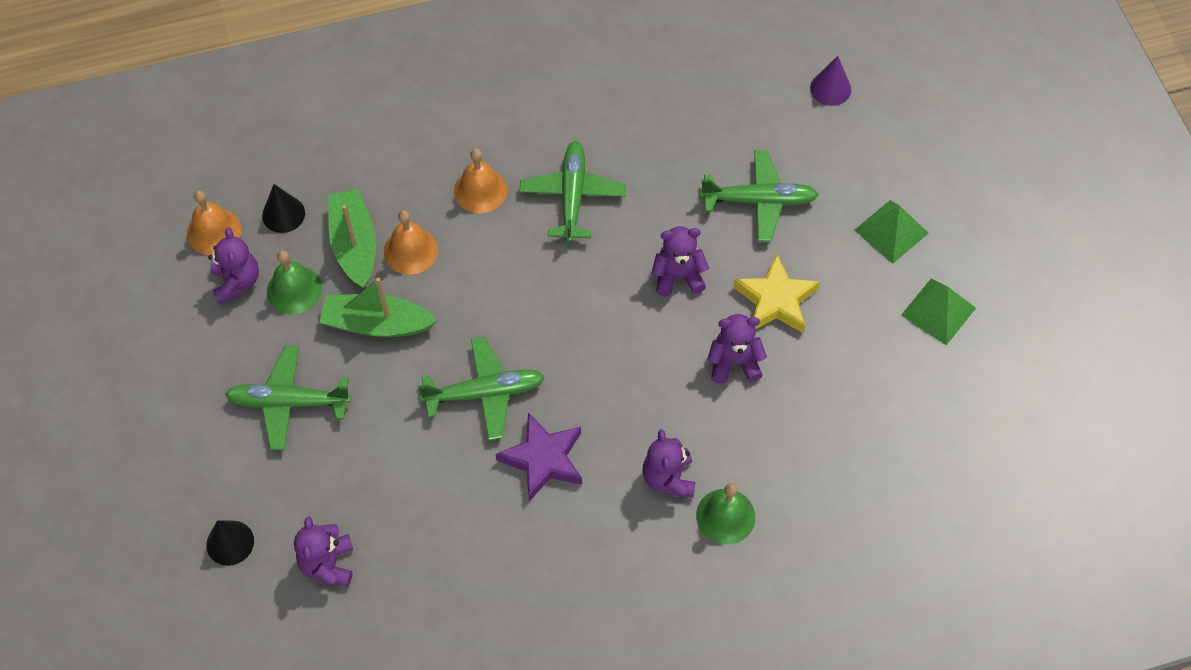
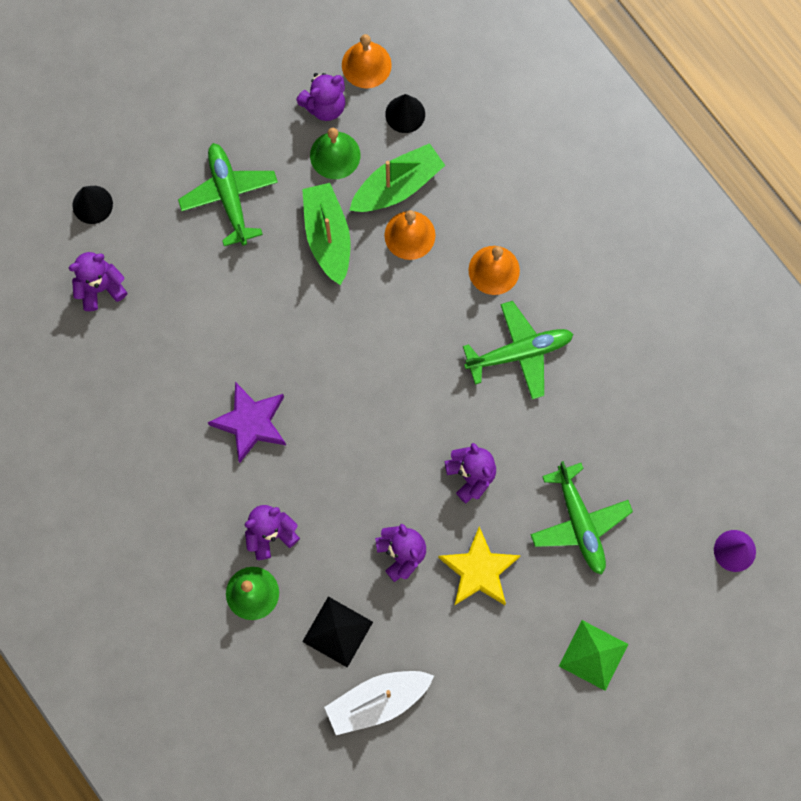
camera: 70 degrees right, 15 degrees up
(484, 393) = (295, 351): green plane -> none
(794, 447) = (337, 631): none -> black pyramid
(877, 433) = (377, 701): none -> white boat
(938, 311) = (523, 722): green pyramid -> none

